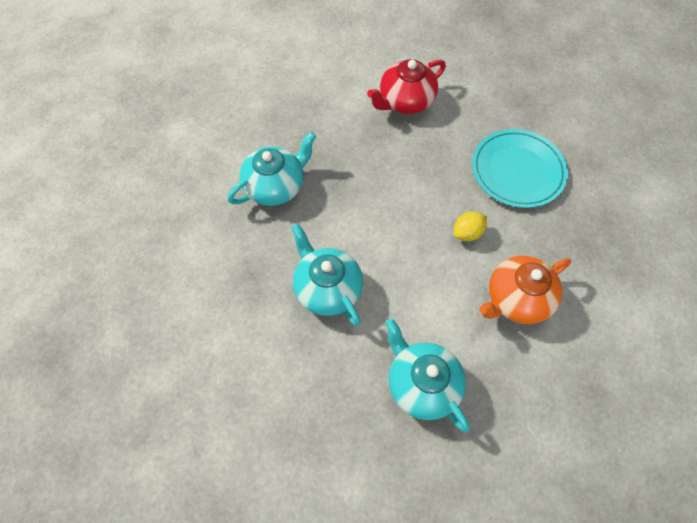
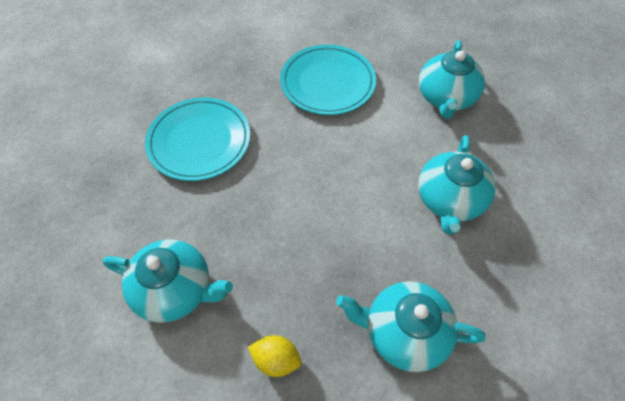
camera: 130 degrees left, 5 degrees down
(405, 101) = (176, 289): red teapot -> turquoise teapot
(467, 233) = (299, 140): yellow lemon -> yellow lemon (276, 359)
(516, 299) = (327, 83): orange teapot -> turquoise plate

